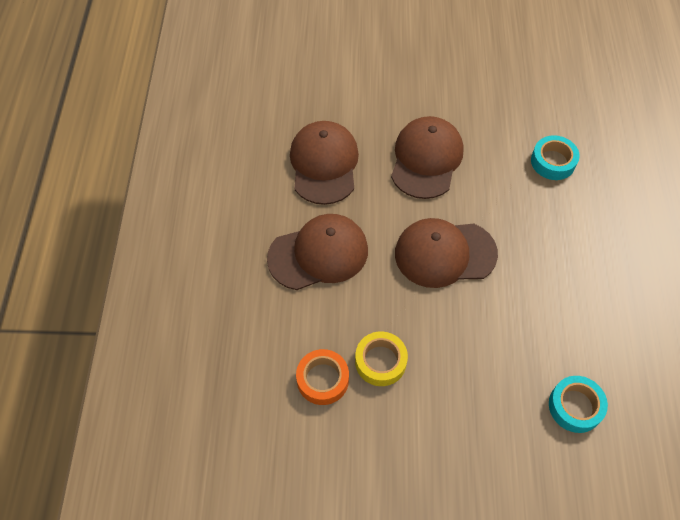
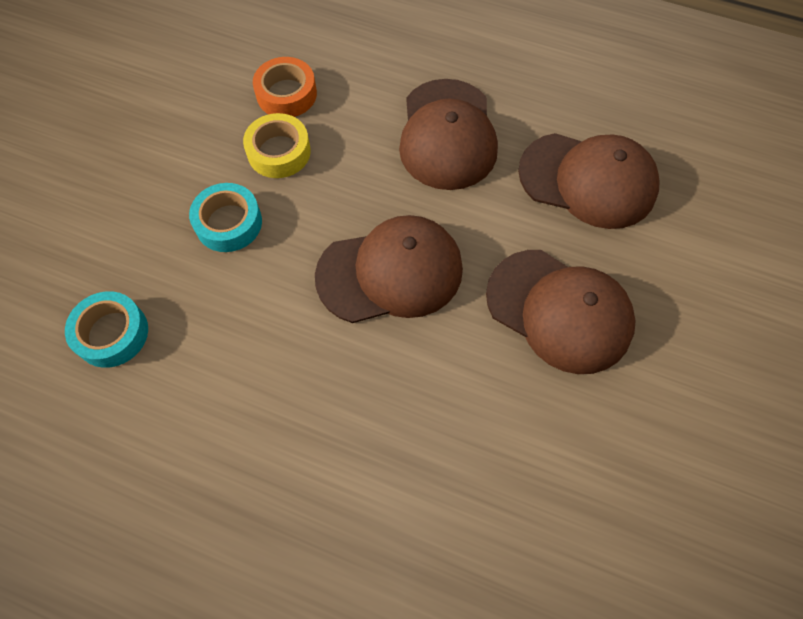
camera: 110 degrees right, 5 degrees up
(444, 254) = (390, 272): brown cap -> brown cap turned 60 degrees clockwise
(553, 162) = (497, 505): turquoise tape -> turquoise tape (228, 223)

